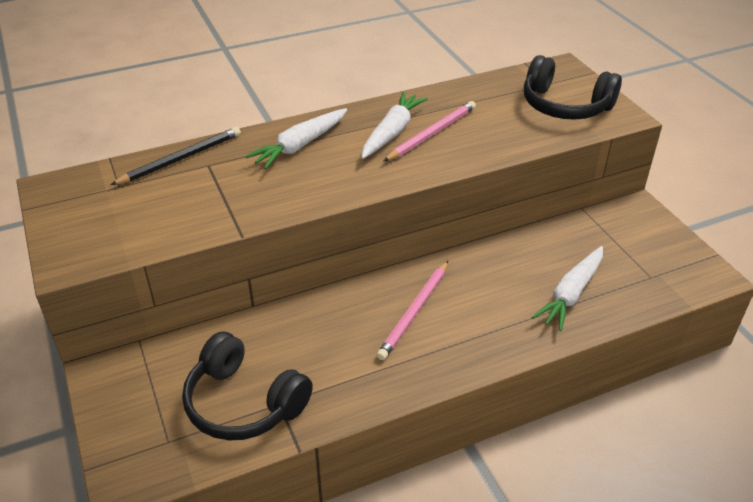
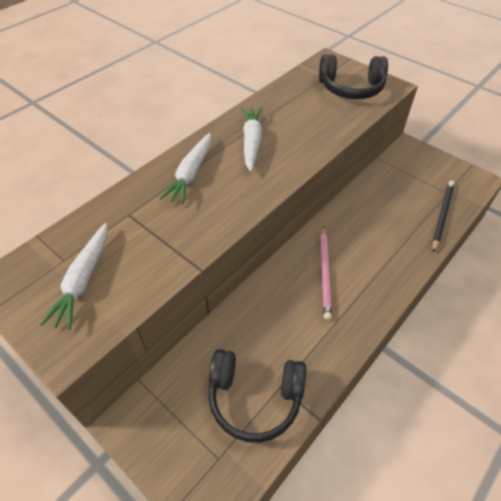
camera: 25 degrees left, 10 degrees up
(180, 159) = (101, 216): black pencil -> black pencil (442, 216)
(431, 134) = (280, 135): pink pencil -> none
(571, 294) = (411, 222): white carrot -> white carrot (83, 280)

